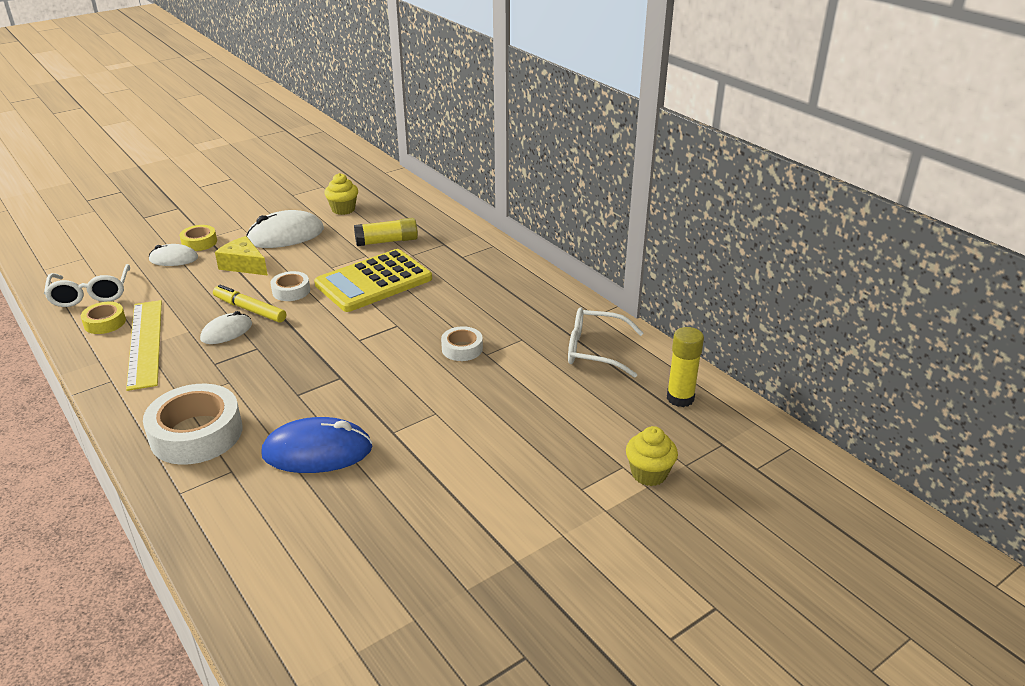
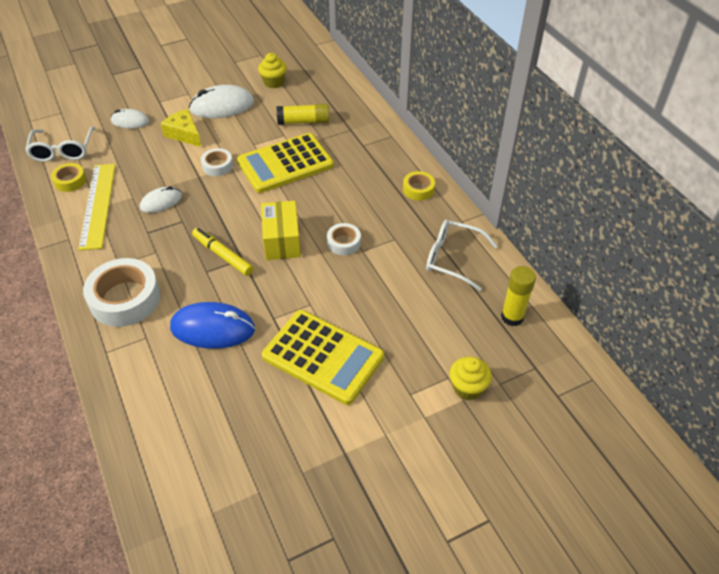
camera: 10 degrees right, 15 degrees up
(199, 242) = (152, 106): yellow tape -> yellow tape (418, 189)
(250, 309) = (182, 181): yellow marker -> yellow marker (222, 255)
(386, 354) = (282, 241): none -> yellow box
(464, 464) = (323, 357): none -> yellow calculator

